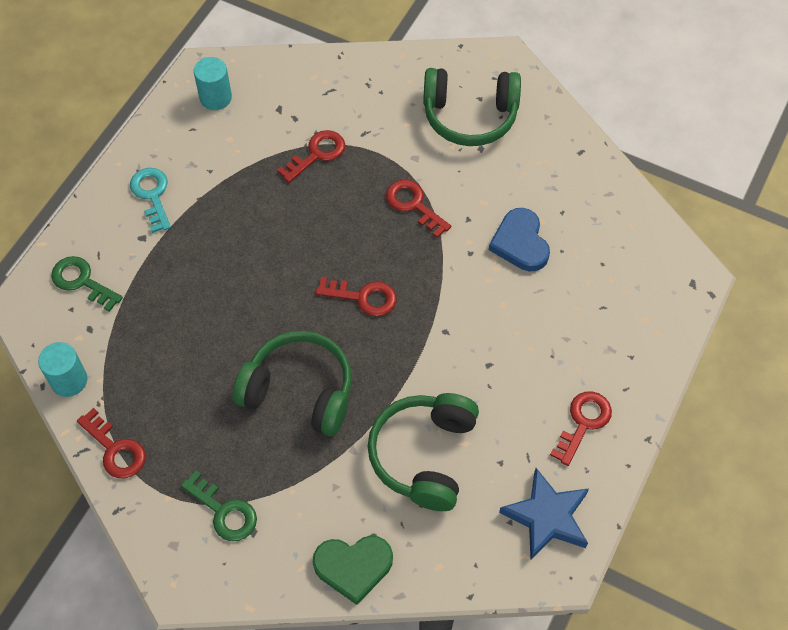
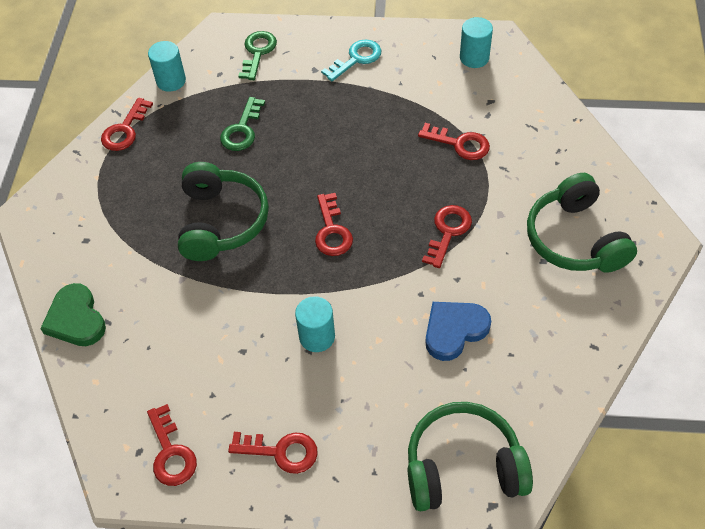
camera: 70 degrees right, 5 degrees down
(224, 511) = (96, 215): green key -> green key (242, 130)
(424, 455) = (196, 332): green headphones -> green headphones (463, 467)
(477, 352) = (317, 337): none -> turquoise cylinder
(547, 517) = (171, 452): blue star -> red key

